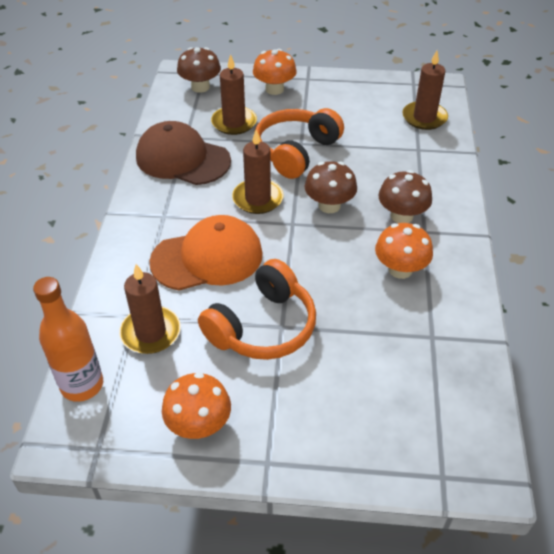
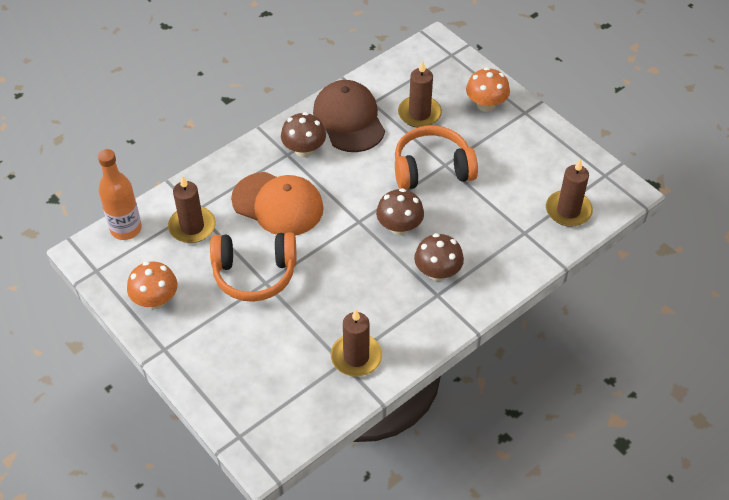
camera: 45 degrees right, 5 degrees up
(200, 87) = (434, 65): brown mushroom -> brown mushroom (304, 150)
(258, 199) = (359, 186): brown candle -> brown candle (356, 357)
(400, 269) = (383, 306): orange mushroom -> none

